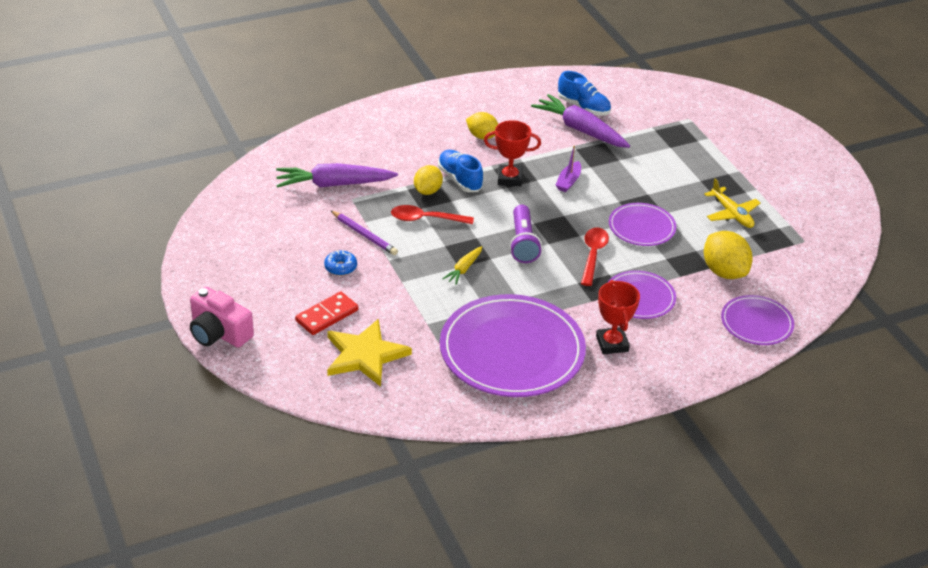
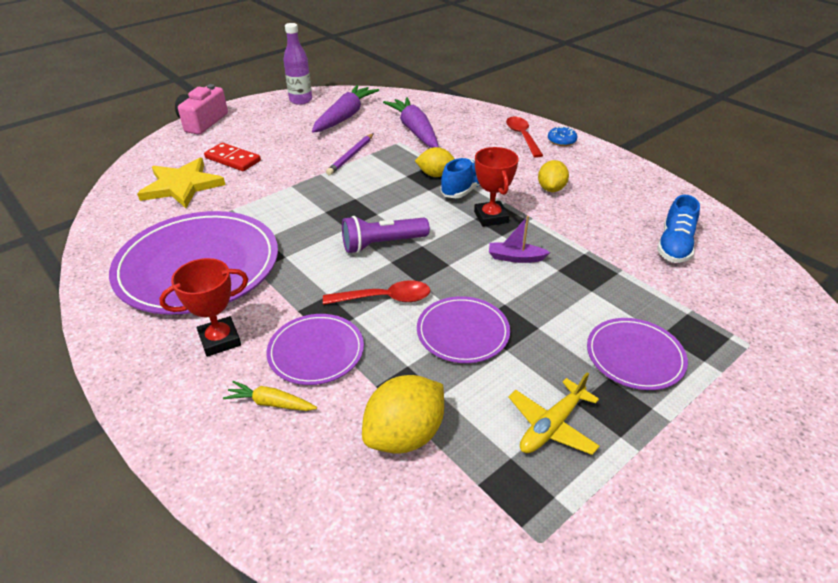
camera: 75 degrees right, 0 degrees up
(207, 250) = (300, 100): none -> purple bottle
(340, 267) = (300, 154): blue donut -> blue donut (561, 141)
(426, 219) = (391, 181): red spoon -> red spoon (522, 137)
(464, 269) = (322, 215): yellow carrot -> yellow carrot (271, 403)
(580, 130) = (625, 251): purple carrot -> purple carrot (345, 117)
(756, 323) = (293, 494): purple plate -> purple plate (635, 356)

